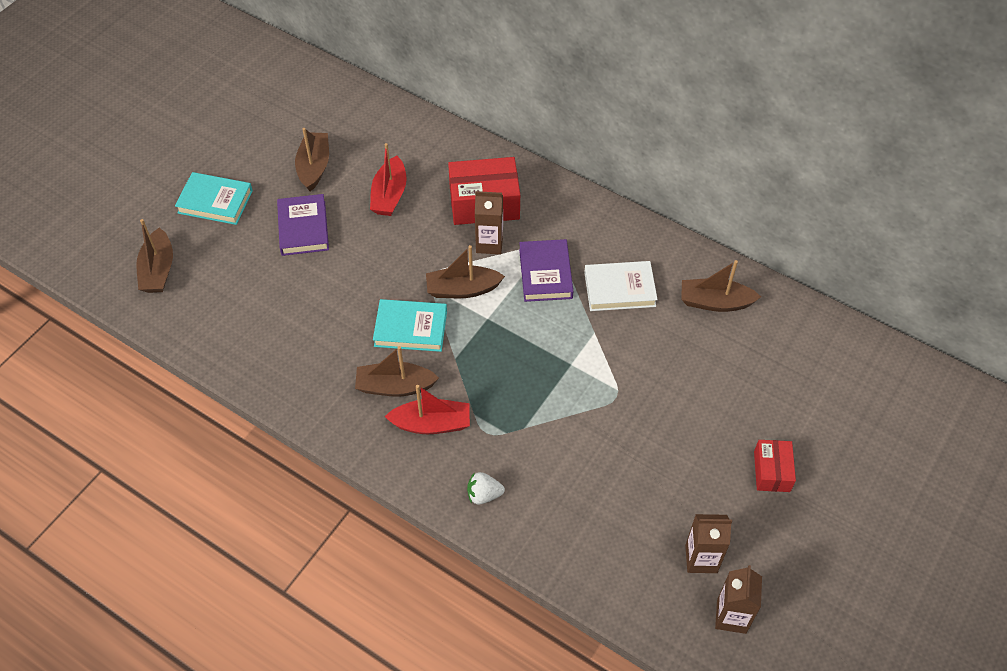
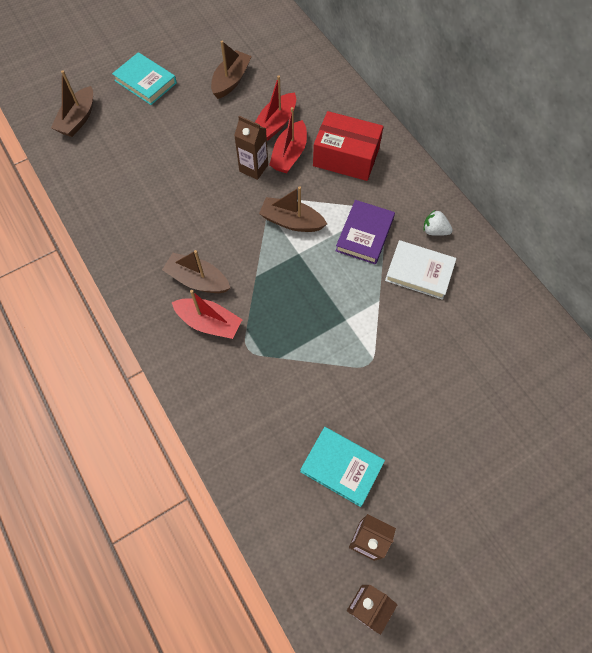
camera: 25 degrees right, 10 degrees up
(303, 228) = (197, 126): purple book -> none
(410, 328) = (234, 237): turquoise book -> turquoise book (341, 467)
(422, 222) = (289, 154): none -> red boat
(484, 495) = (218, 400): white strawberry -> white strawberry (434, 230)
(489, 244) = (332, 192): brown carton -> brown carton (253, 168)
(715, 302) = (496, 316): brown boat -> none
(772, 471) = (470, 490): red box -> none

